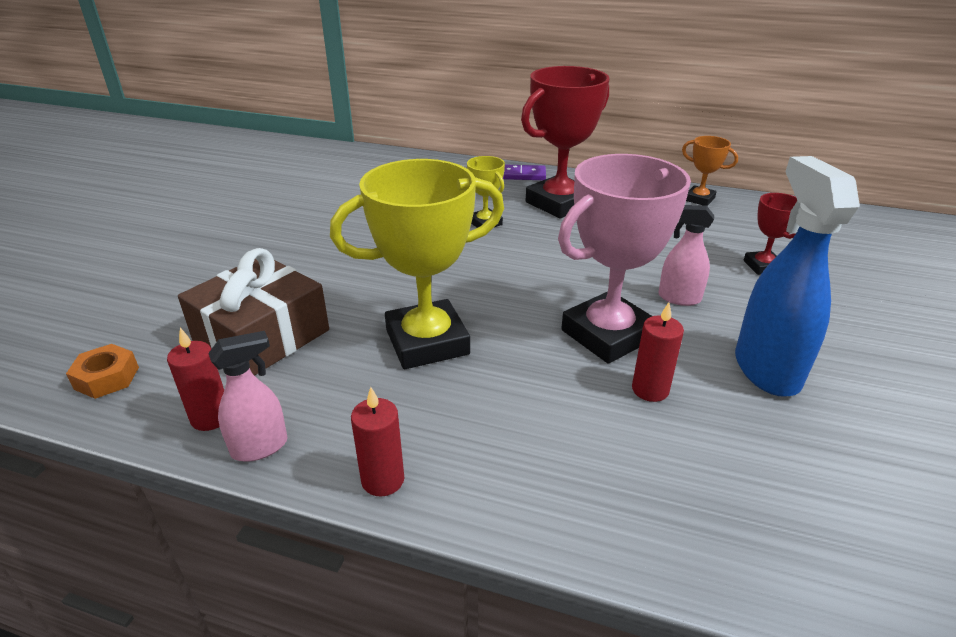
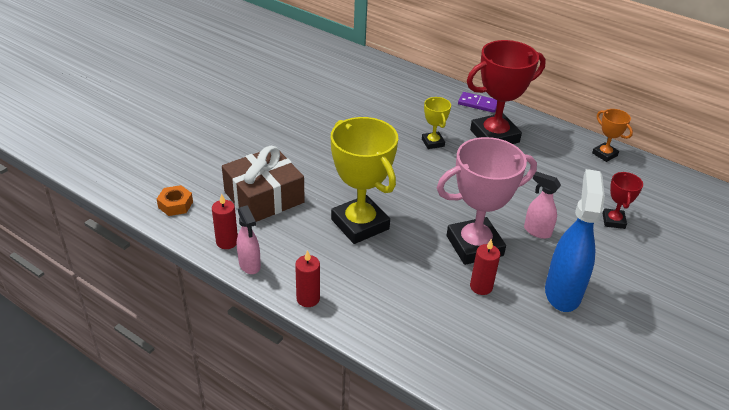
camera: 15 degrees right, 5 degrees up
(260, 447) = (249, 265): pink spray bottle -> pink spray bottle turned 75 degrees clockwise
(427, 342) = (360, 224): yellow trophy -> yellow trophy turned 60 degrees clockwise

